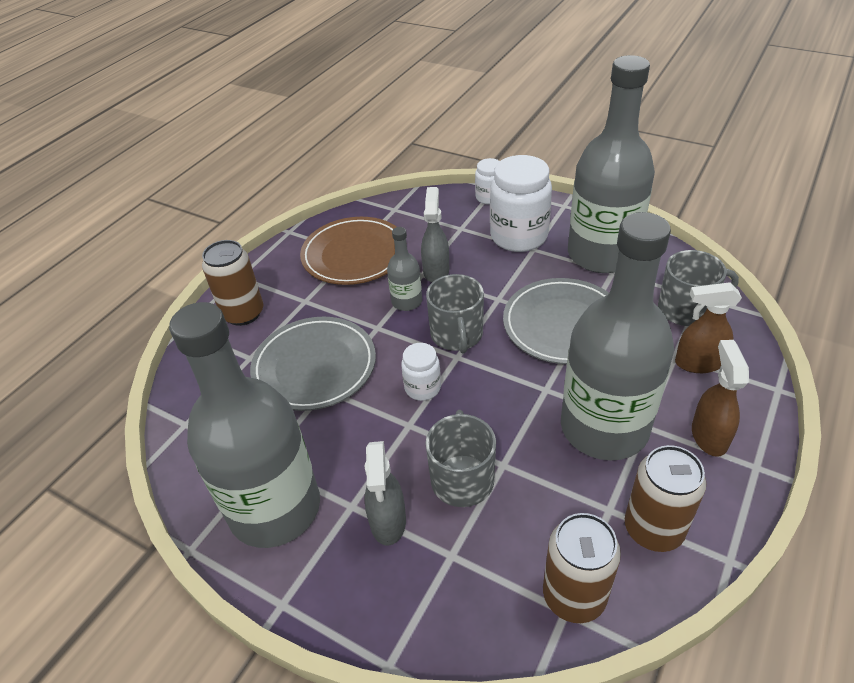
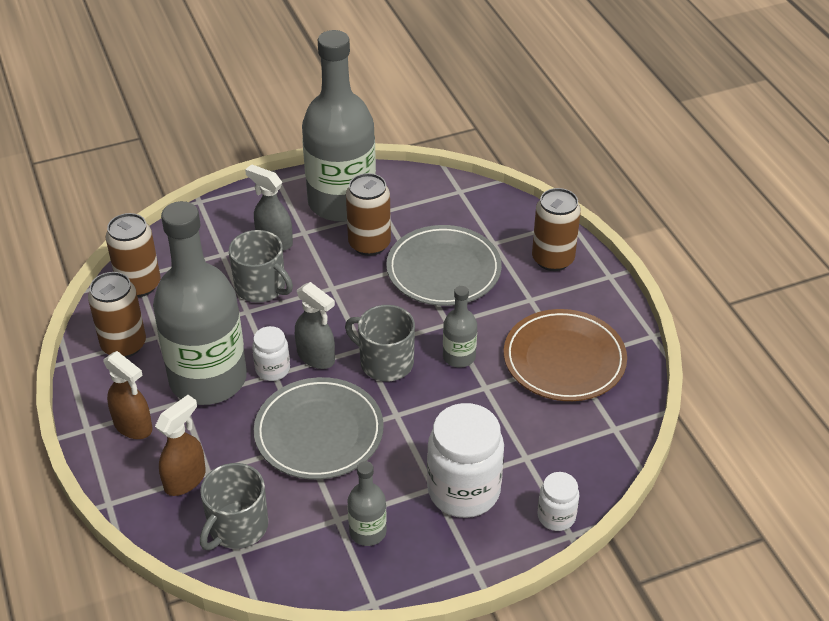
camera: 125 degrees right, 0 degrees up
(324, 439) = (369, 244): none -> brown can
(422, 388) = (355, 312): white jar -> white jar (272, 369)
(436, 271) = (478, 399): grey spray bottle -> grey spray bottle (316, 357)
(602, 254) = (368, 532): grey bottle -> grey bottle, size x0.43

